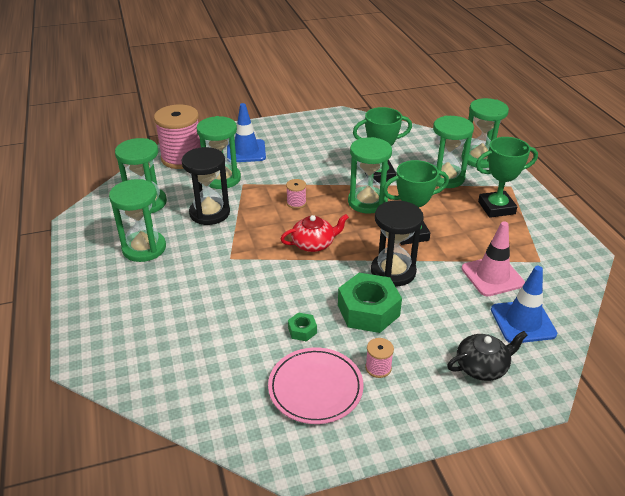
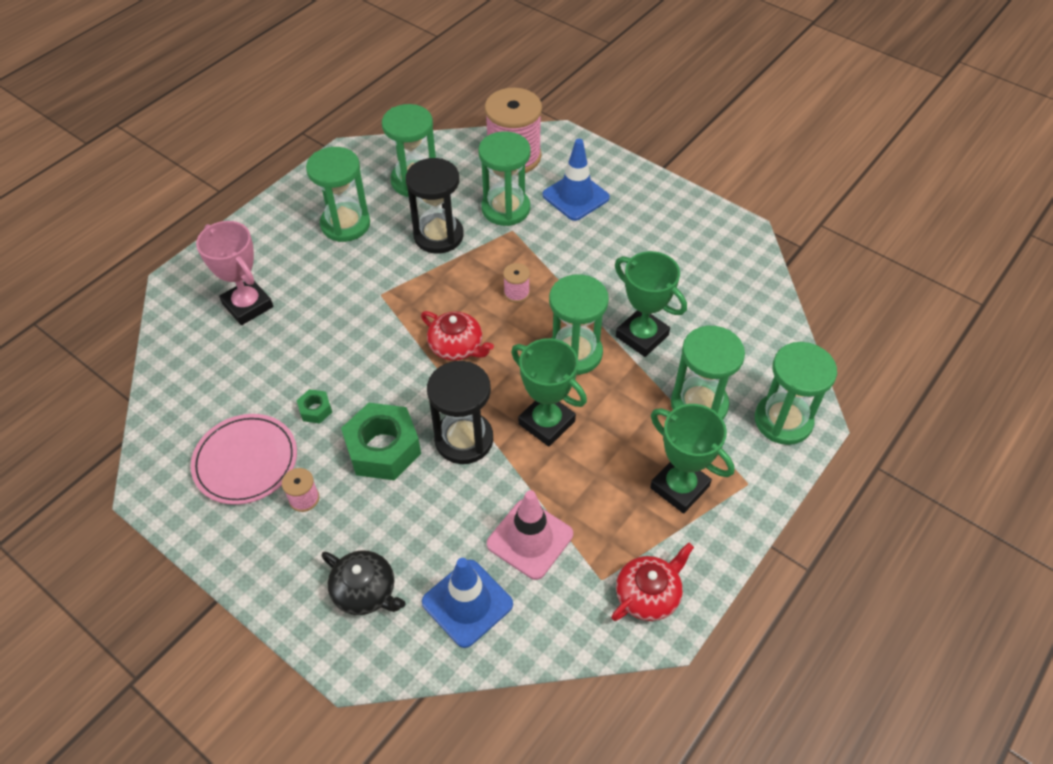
camera: 55 degrees right, 15 degrees up
(160, 328) = (248, 305): none -> pink trophy
(561, 249) = (648, 594): none -> red teapot

